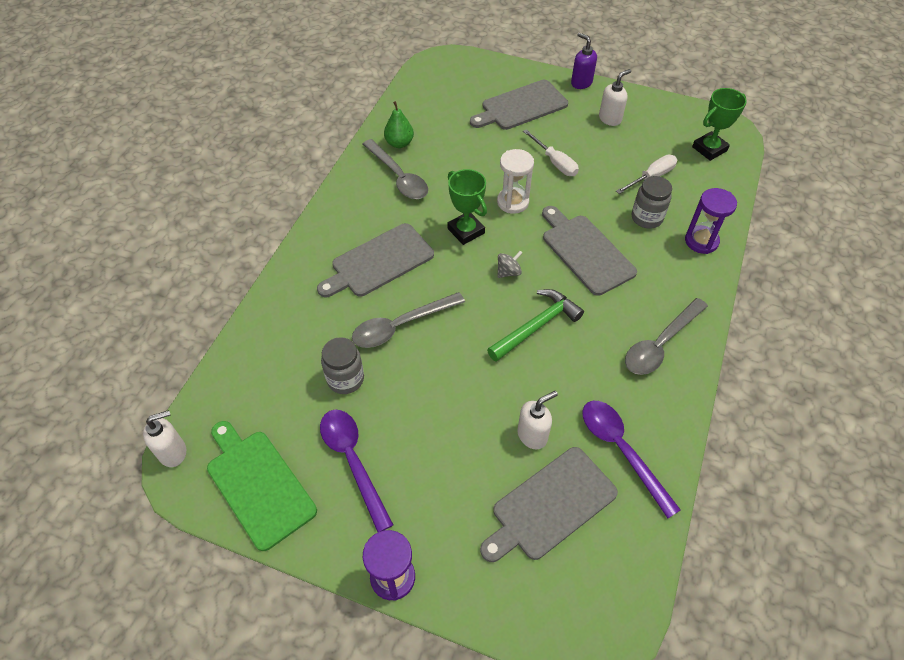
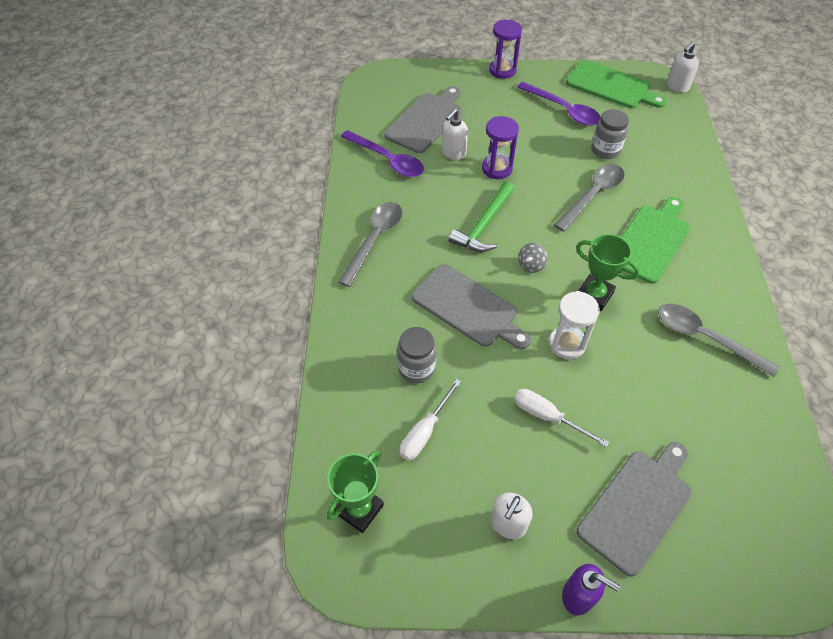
camera: 160 degrees right, 0 degrees up
(379, 262) = (650, 241): grey cutting board -> green cutting board
(399, 143) = (741, 386): green pear -> none
(701, 241) = (352, 356): purple hourglass -> purple hourglass (497, 168)

